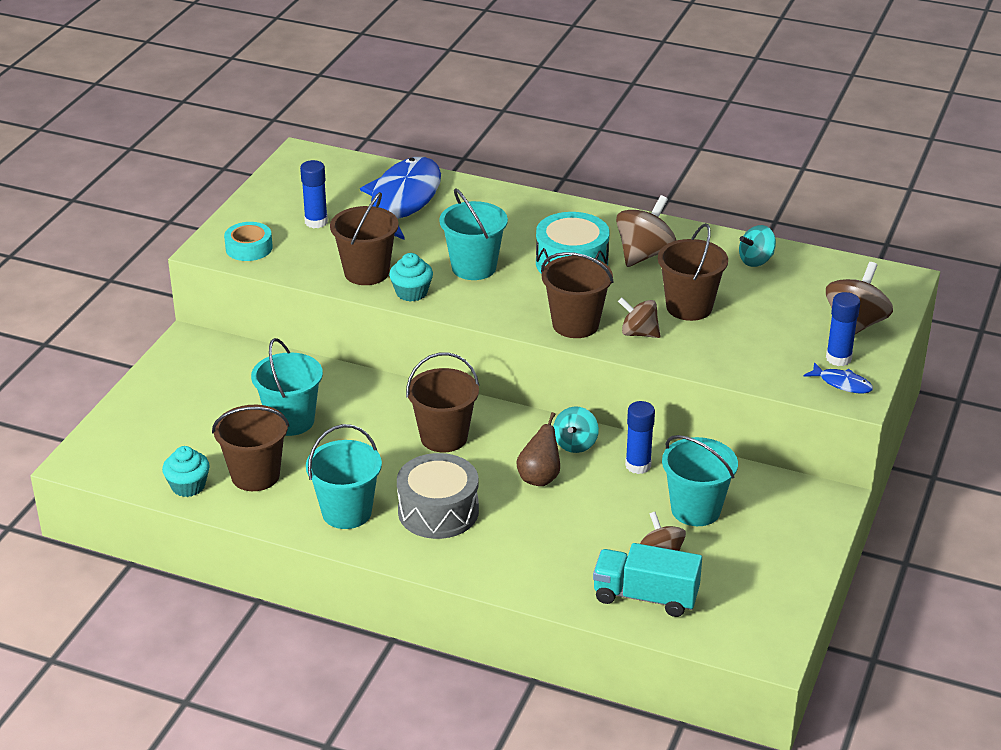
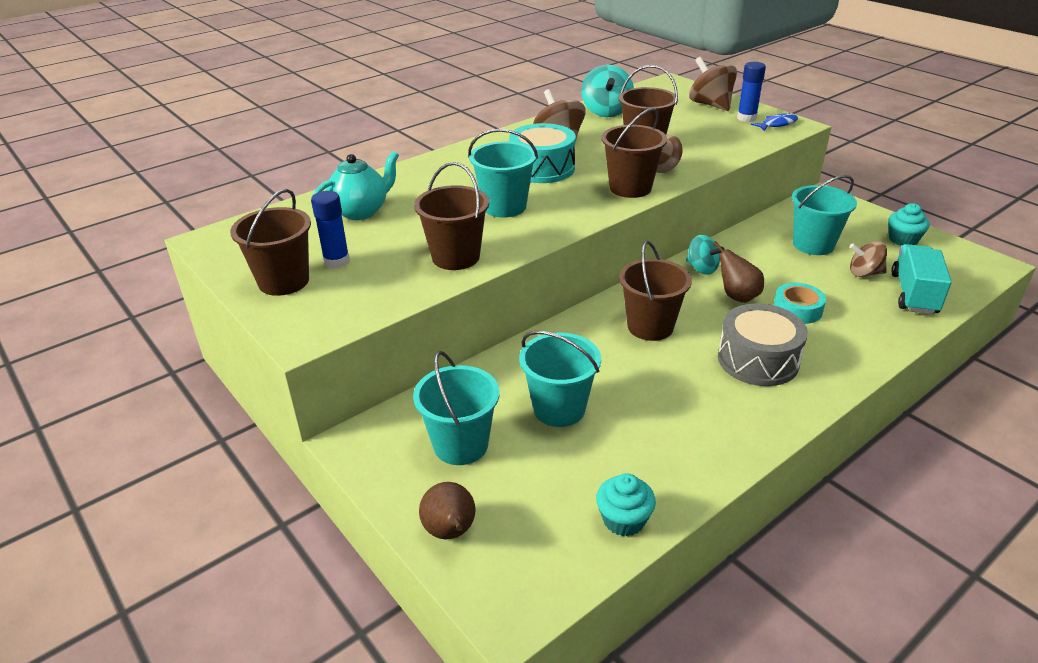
camera: 60 degrees left, 0 degrees up
(130, 415) = (451, 532): none -> brown pear
(249, 248) = (333, 311): turquoise tape -> turquoise tape (797, 309)
(255, 475) = (636, 460): brown bucket -> brown bucket (284, 281)
(347, 512) = (732, 414): turquoise bucket -> turquoise bucket (461, 445)
(403, 201) = (361, 211): blue fish -> turquoise teapot
(411, 293) = (513, 243): turquoise cupcake -> turquoise cupcake (903, 239)
(638, 465) = (746, 251): blue glue stick -> none
(645, 596) = (914, 294): turquoise truck -> turquoise truck turned 150 degrees clockwise
(756, 261) = (606, 112): turquoise spinning top -> turquoise spinning top, size x1.54

